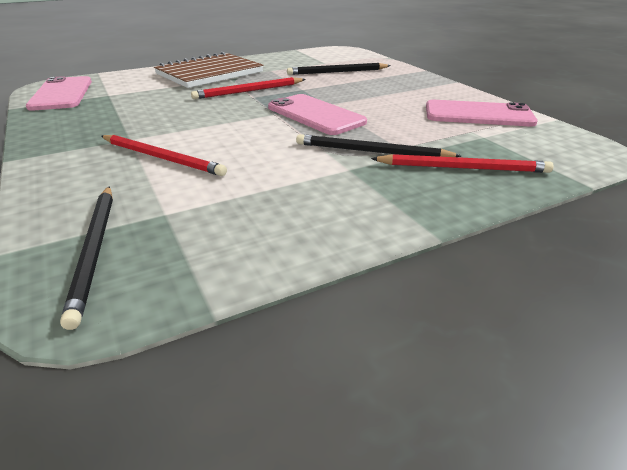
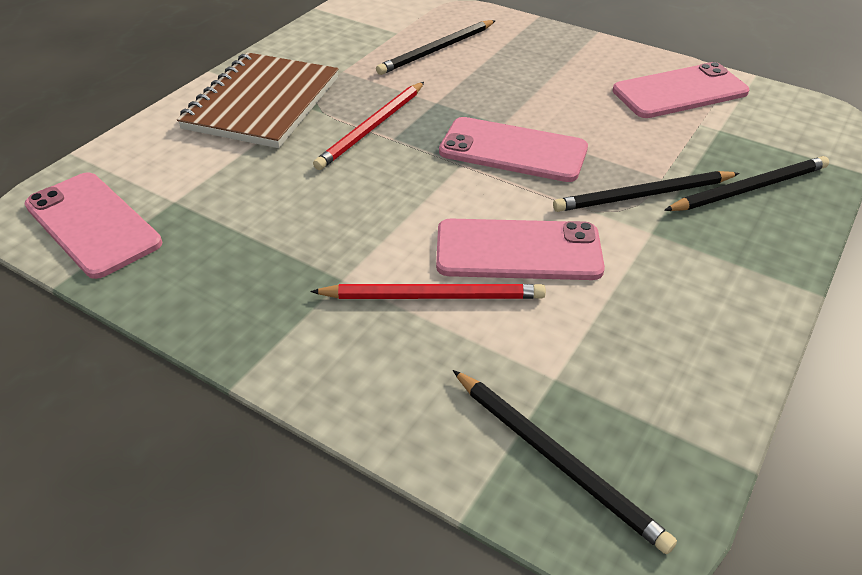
camera: 30 degrees left, 10 degrees up
(245, 153) = (518, 250): none -> pink phone
(463, 168) = (749, 188): red pencil -> black pencil

